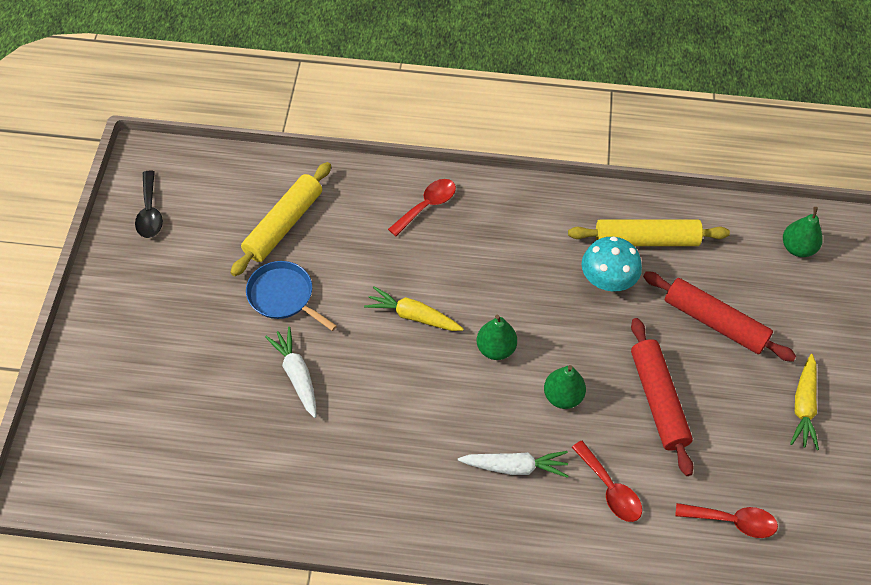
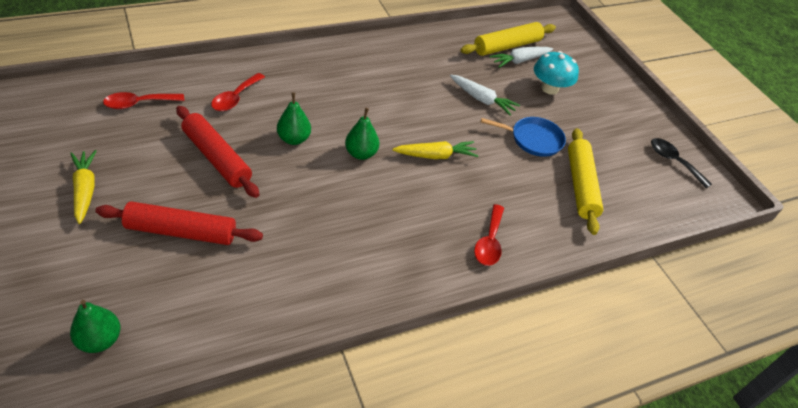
camera: 145 degrees right, 10 degrees down
(514, 467) = (307, 92): white carrot -> white carrot (520, 61)
(607, 280) = (295, 234): turquoise mushroom -> turquoise mushroom (549, 88)
(610, 489) = (235, 98): red spoon -> red spoon turned 90 degrees counterclockwise
(646, 240) = (272, 286): yellow rolling pin -> yellow rolling pin (507, 46)

